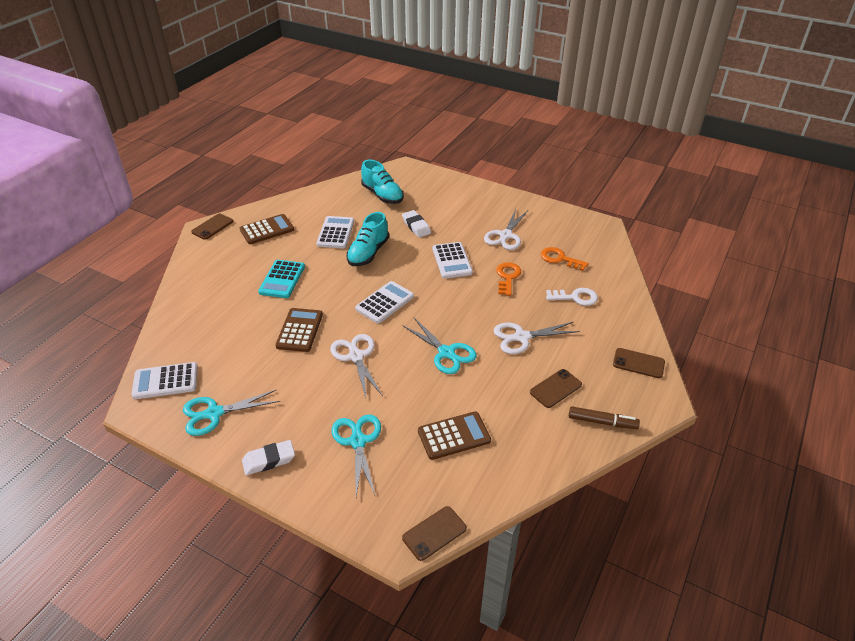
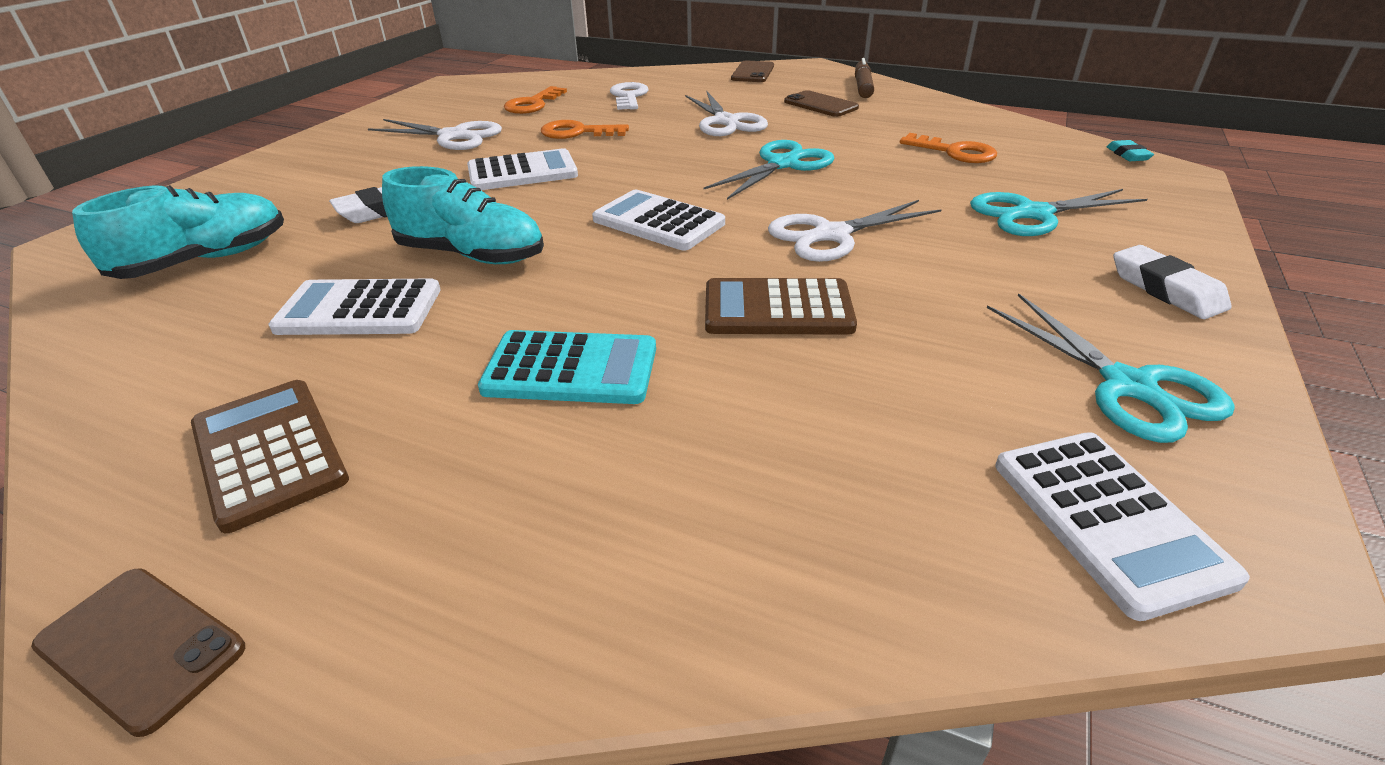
camera: 95 degrees left, 5 degrees down
(434, 533) = (1128, 155): brown phone -> turquoise eraser
(454, 436) = (954, 152): brown calculator -> orange key

